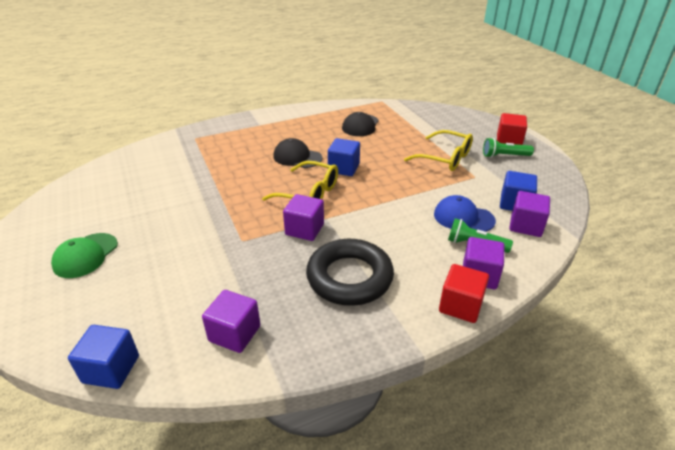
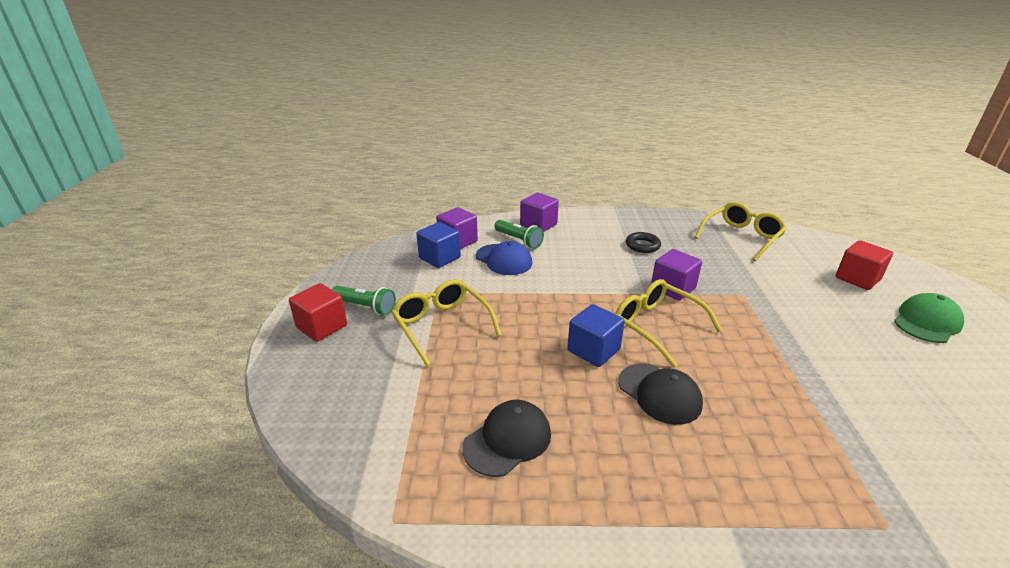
camera: 155 degrees left, 5 degrees down
(111, 369) = (830, 240): blue cube -> none
(234, 333) = (741, 237): purple cube -> yellow glasses
(349, 277) = (642, 245): black ring -> black ring, size x0.47
(460, 306) = (569, 216): red cube -> red cube (857, 278)

